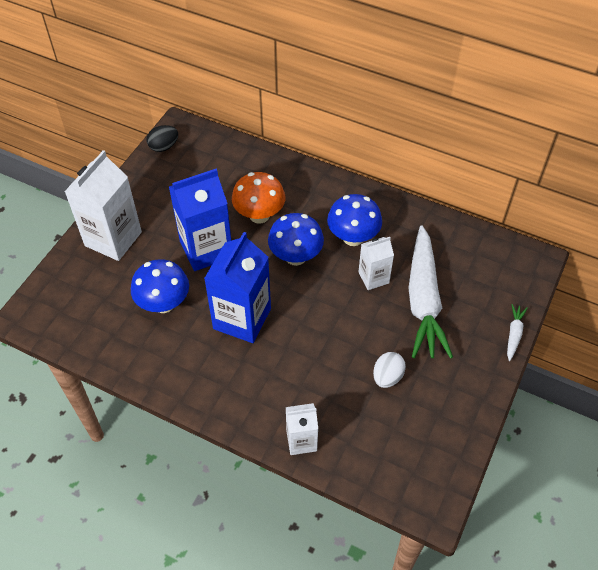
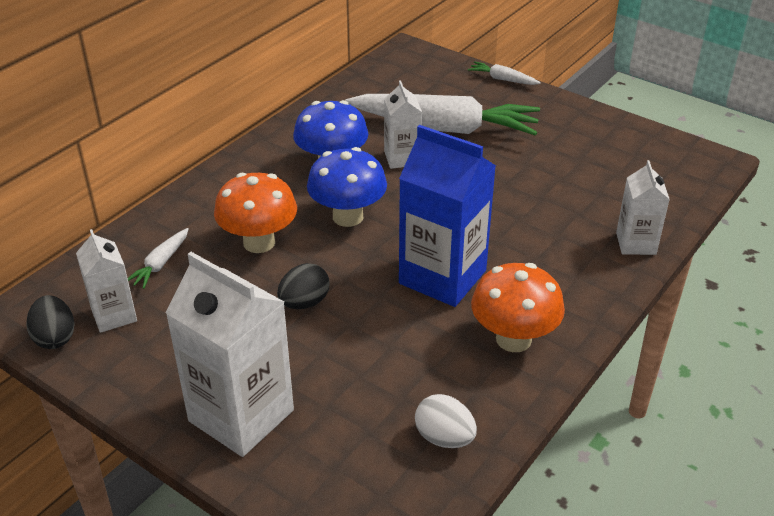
camera: 80 degrees left, 15 degrees down
(164, 303) = (397, 358): blue mushroom -> none
(184, 165) = (114, 315): none -> white carton
(187, 365) = (513, 339): none -> orange mushroom
(206, 249) = (304, 303): blue carton -> black egg
(231, 173) = (160, 264): none -> white carrot
(387, 377) = (549, 168): white egg -> white egg (444, 438)

